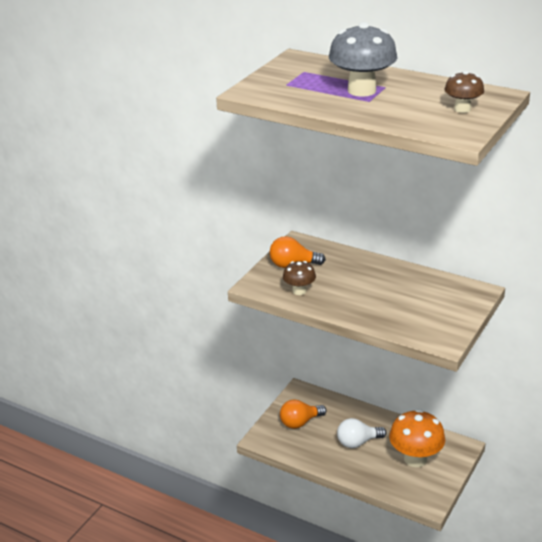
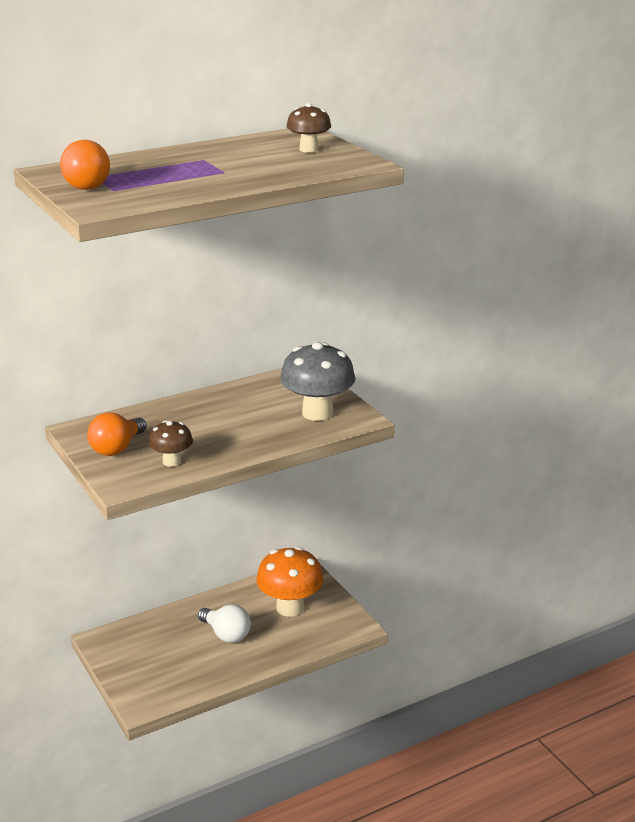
camera: 60 degrees left, 5 degrees down
(300, 422) = (150, 662): orange light bulb -> orange light bulb (90, 185)
(357, 442) = (226, 634): white light bulb -> white light bulb turned 60 degrees counterclockwise
(361, 90) = (194, 168): grey mushroom -> grey mushroom (317, 413)

